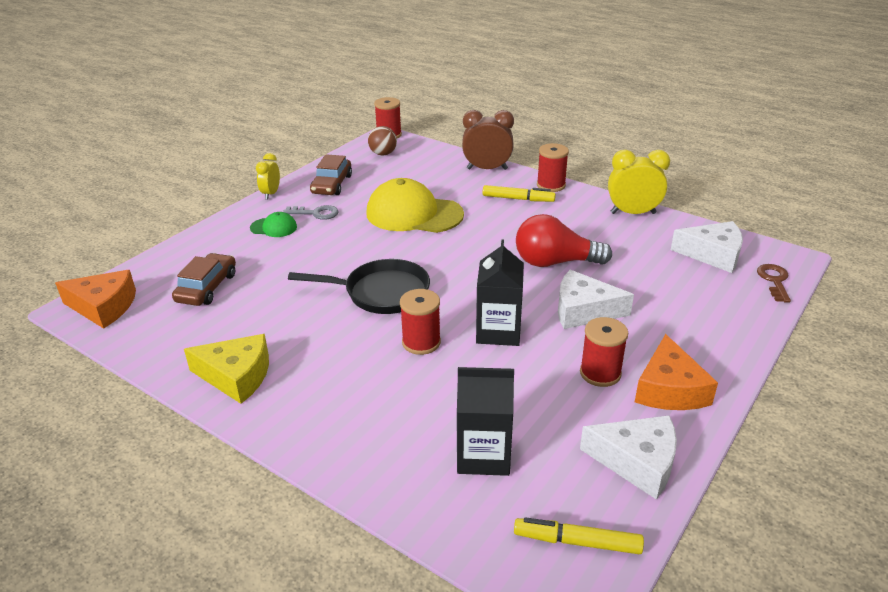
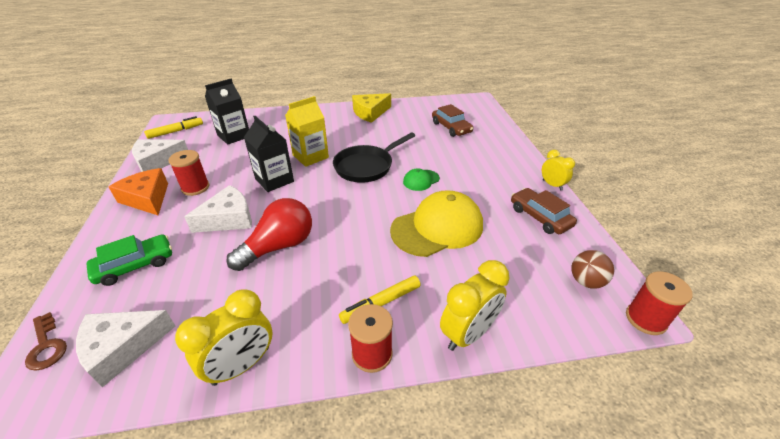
camera: 135 degrees right, 5 degrees up
(104, 307) = (470, 104): orange cheese -> none
(274, 227) = (494, 166): green cap -> green cap (421, 180)
(316, 213) = (495, 188): grey key -> none
(421, 342) = (310, 156): red spool -> yellow carton
(487, 169) = (468, 333): brown clock -> yellow clock
(696, 309) = (135, 265): none -> green car

